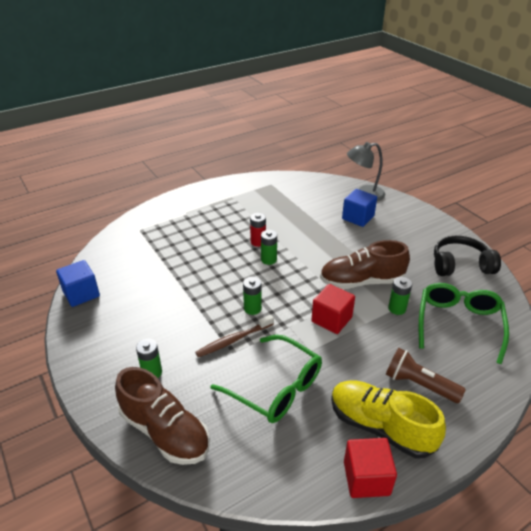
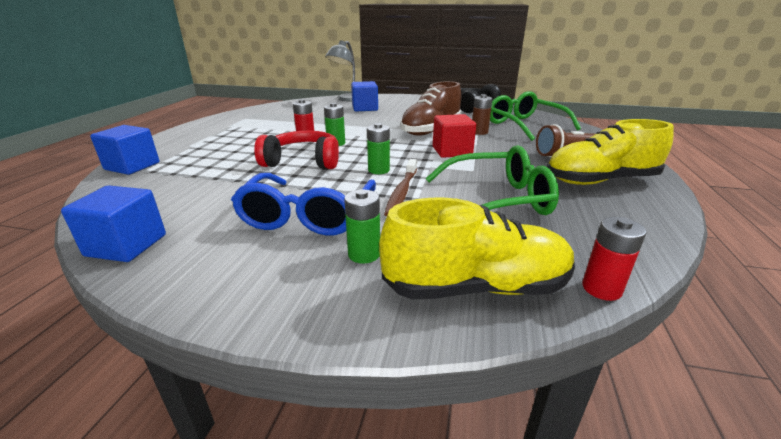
camera: 45 degrees left, 10 degrees down
(140, 221) = (132, 166): none -> blue cube
(165, 325) = (307, 216): none -> blue glasses
(165, 431) = (475, 287): brown shoe -> yellow shoe
(213, 484) = (601, 289): none -> red battery
(223, 270) = (303, 161): none -> red headphones
(366, 478) = (657, 207): red cube -> none
(397, 308) = (479, 132): green battery -> brown battery

